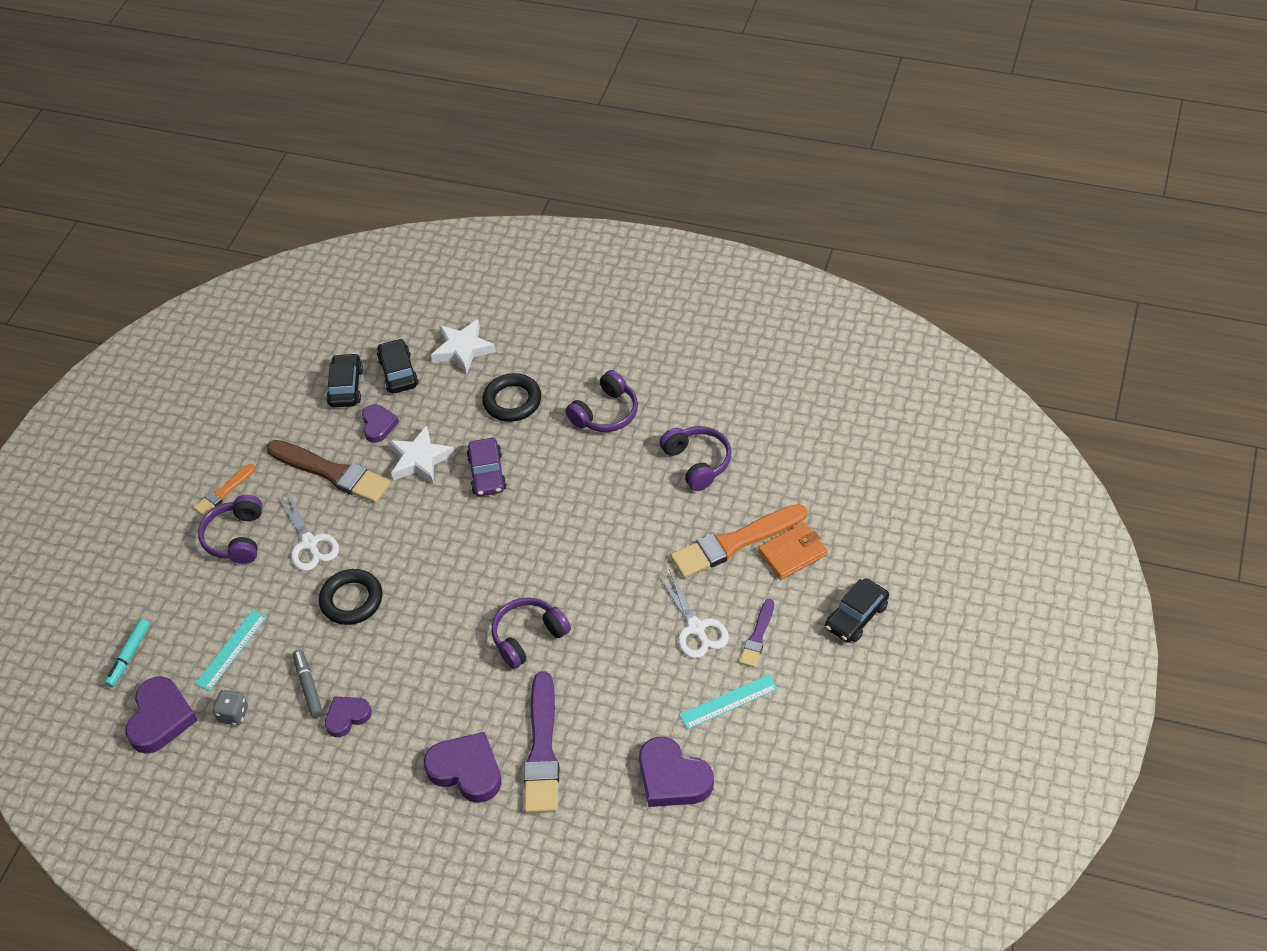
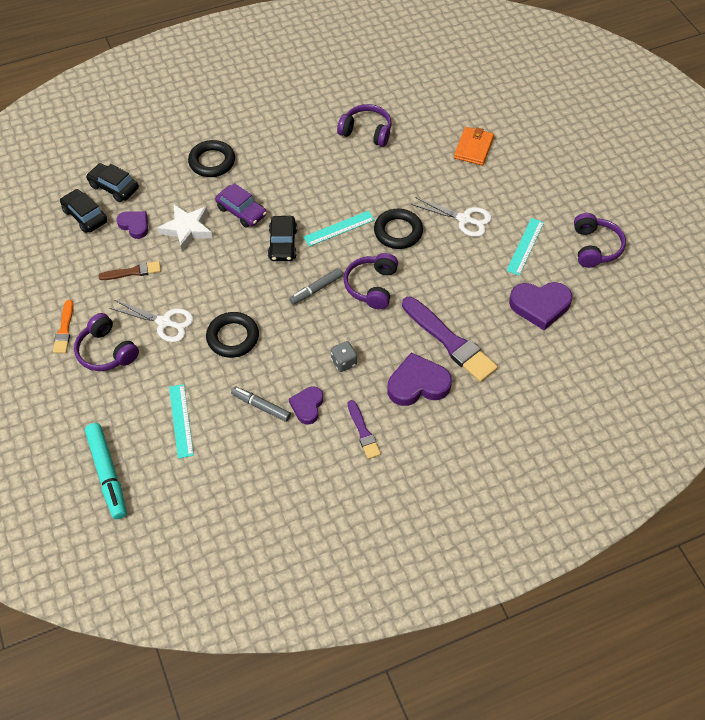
camera: 45 degrees left, 5 degrees up
(129, 656) = (107, 474): turquoise marker -> turquoise marker, size x1.56
(161, 718) = (176, 496): purple heart -> none
(233, 714) = (227, 457): grey dice -> grey dice (344, 362)
(331, 472) = (132, 272): brown brush -> brown brush, size x0.53
(463, 349) = (144, 150): white star -> none
(473, 604) = (316, 289): none -> grey marker
(560, 553) = (339, 228): none -> turquoise ruler
(606, 413) = (280, 136): purple headphones -> purple headphones (595, 247)
(614, 596) = (398, 232): none -> black ring
(735, 542) = (435, 161): orange brush -> none
(757, 636) = (502, 202): purple brush -> purple brush (363, 432)
(856, 616) = (543, 160): black car -> black car (282, 244)

